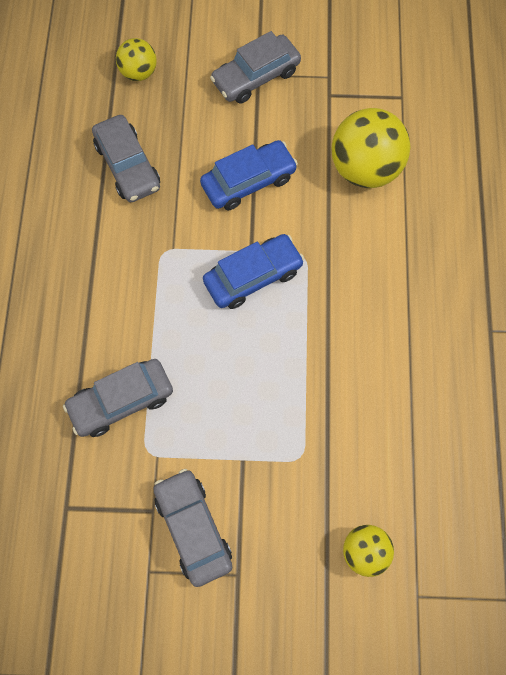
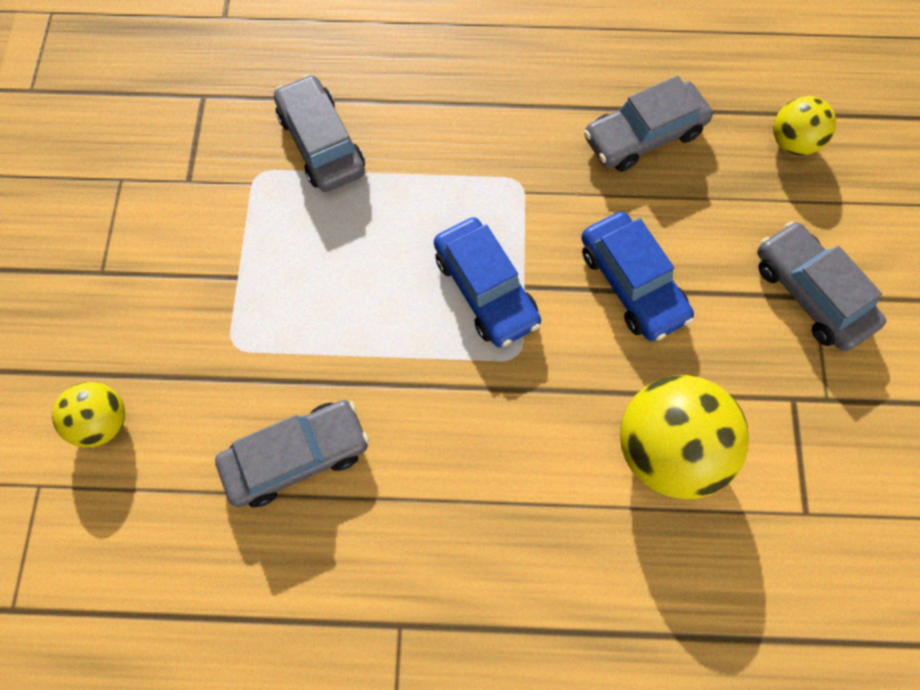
camera: 90 degrees right, 0 degrees up
(193, 528) = (161, 224): grey car -> grey car (297, 456)

